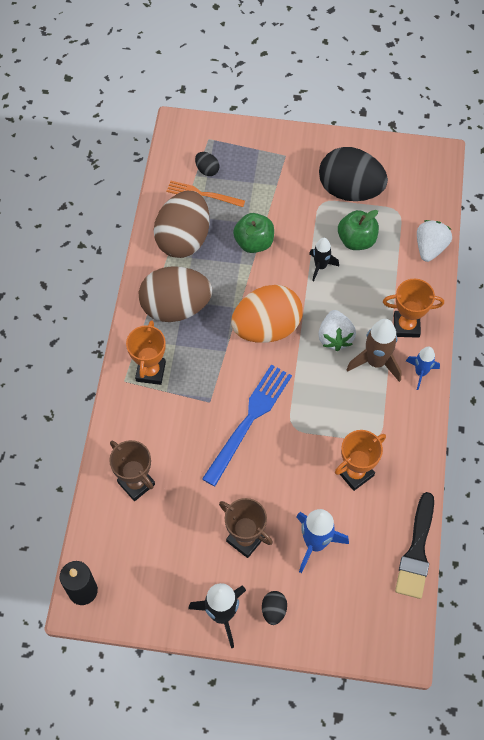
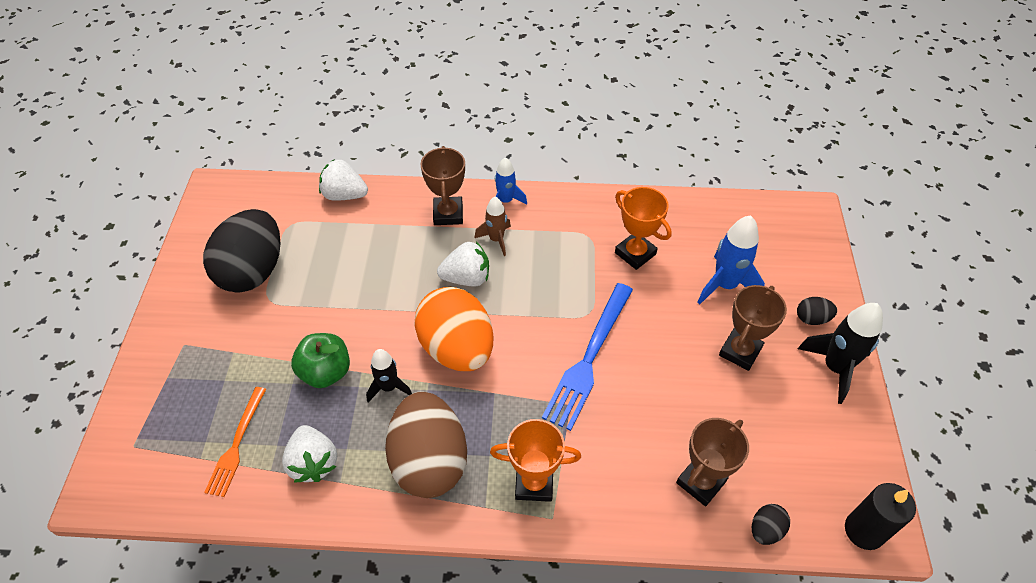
camera: 95 degrees left, 10 degrees down
(183, 239) = (313, 462): brown egg -> white strawberry
(207, 170) = (192, 442): black egg -> black egg (765, 530)
(249, 420) = (589, 358): blue fork -> blue fork turned 90 degrees counterclockwise
(320, 266) = (366, 296): black rocket -> black rocket (389, 387)
(356, 240) = (329, 262): green apple -> none
(375, 362) = (496, 239): brown rocket -> brown rocket, size x0.63
(406, 326) = (448, 214): orange trophy -> brown trophy
(416, 551) = (708, 202): black brush -> none

